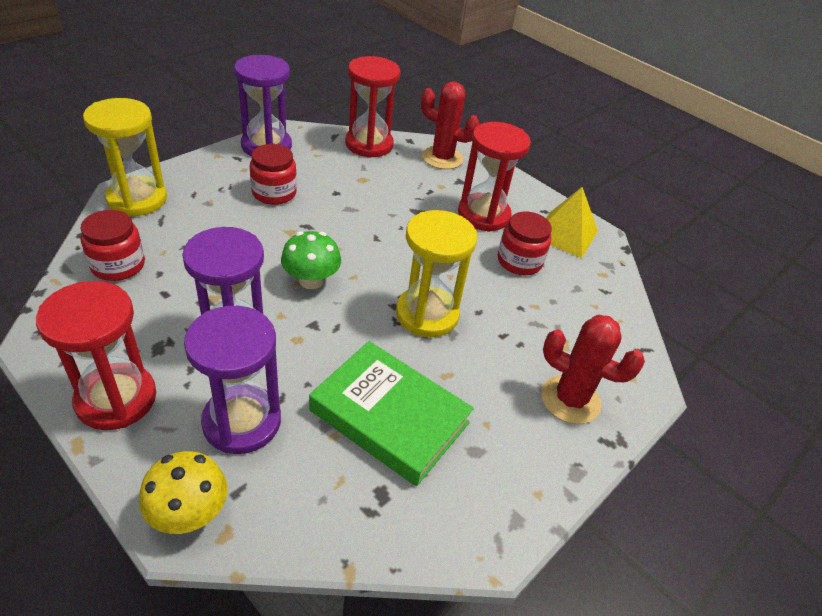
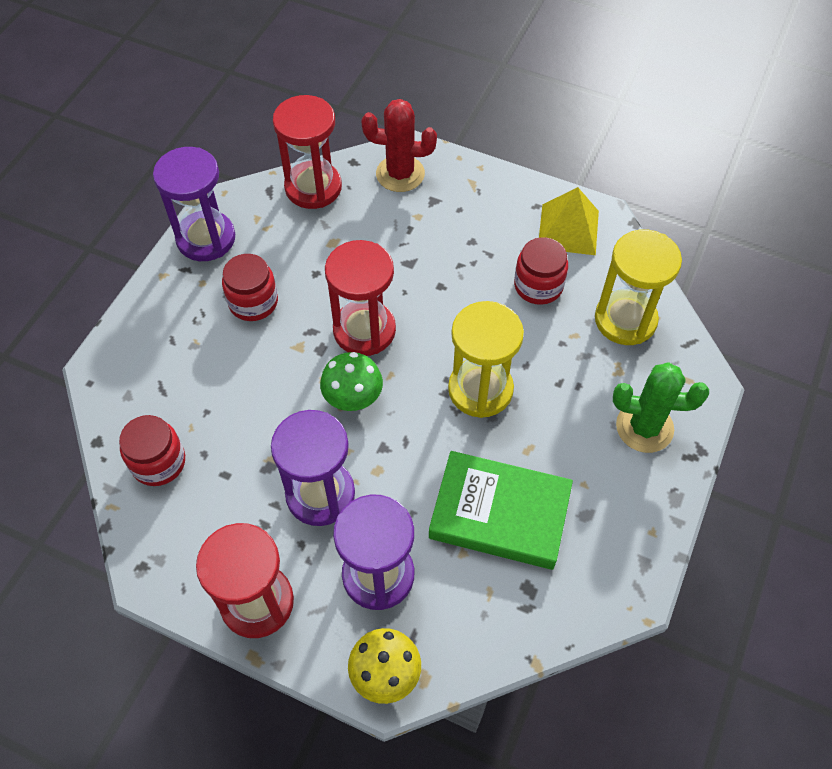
camera: 15 degrees left, 15 degrees up
(137, 199) = (119, 372): yellow hourglass -> yellow hourglass (625, 320)
(483, 215) = (478, 238): red hourglass -> red hourglass (364, 330)
(570, 399) = (644, 427): red cactus -> green cactus

